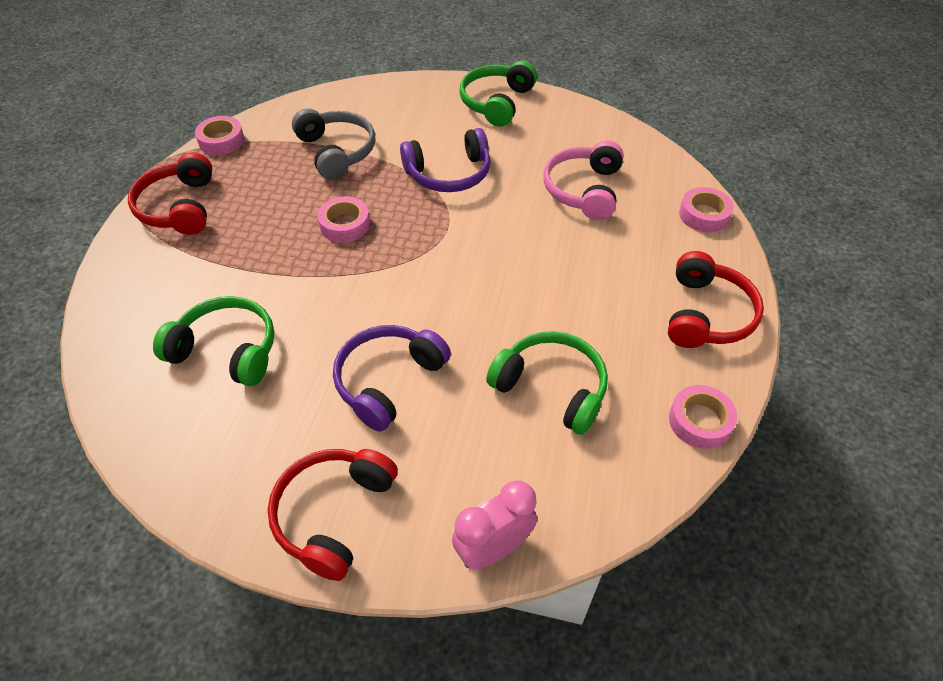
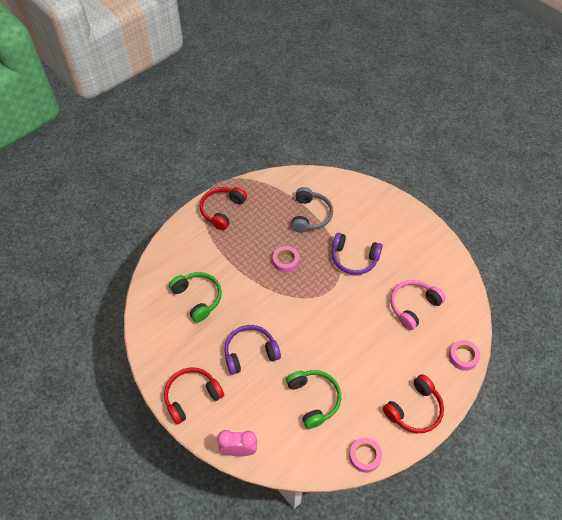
camera: 35 degrees right, 5 degrees up
(221, 141) = (262, 180): pink tape -> none
(496, 102) = (412, 226): green headphones -> none

